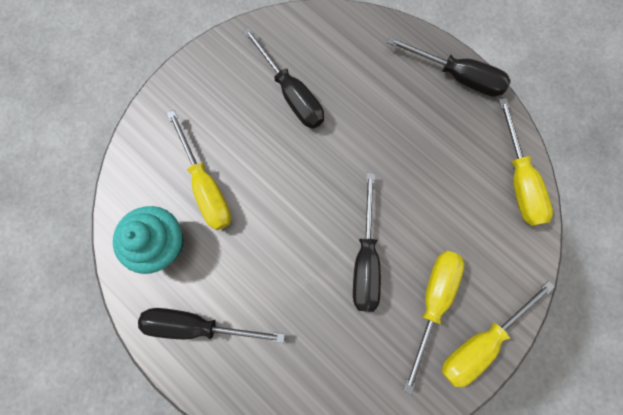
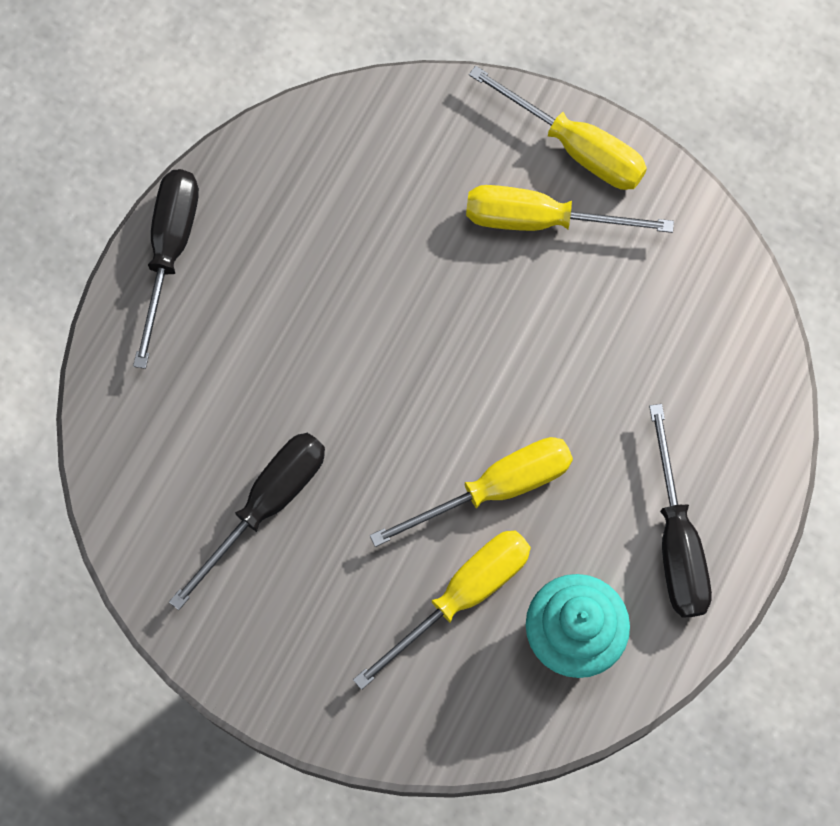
camera: 105 degrees left, 5 degrees down
(365, 259) = (507, 325): black screwdriver -> none
(518, 179) = (323, 134): yellow screwdriver -> yellow screwdriver (495, 488)

